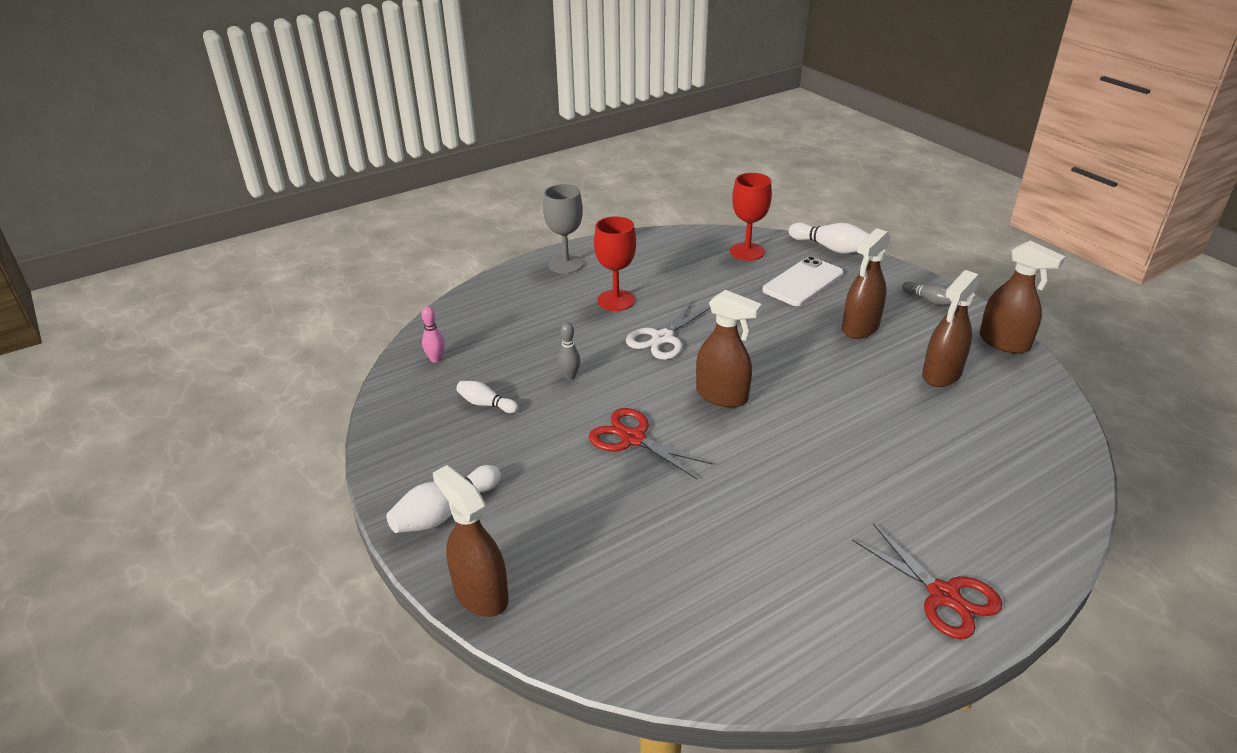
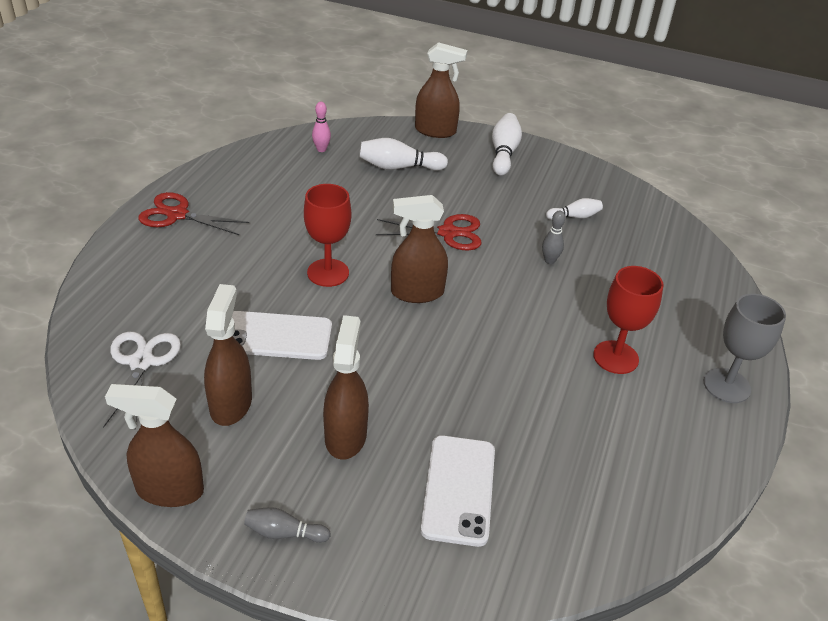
camera: 140 degrees right, 5 degrees up
(436, 359) = (660, 233): pink bowling pin -> pink bowling pin (321, 149)
(662, 338) = (523, 330): white scissors -> white scissors (141, 362)
(747, 252) = (573, 520): red goblet -> red goblet (328, 273)
(830, 248) = (476, 595): white bowling pin -> white bowling pin (399, 167)
(879, 408) = (276, 336): none -> white phone

